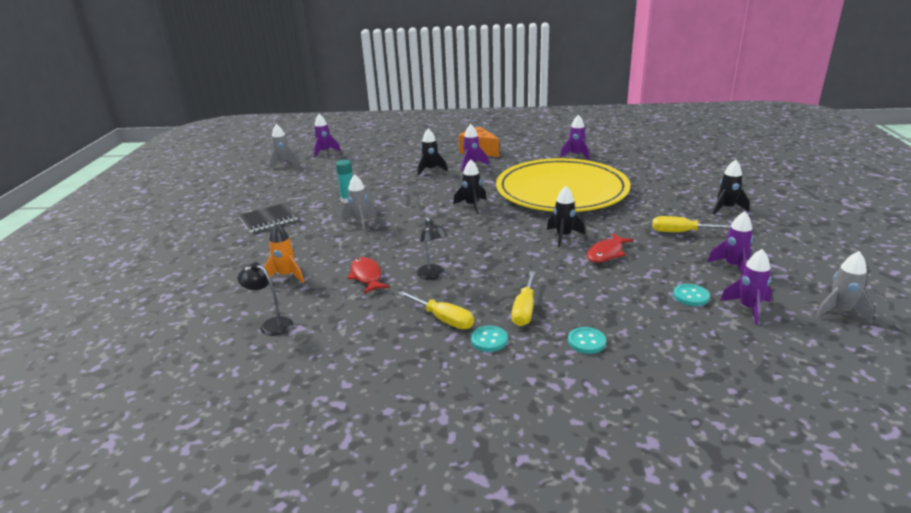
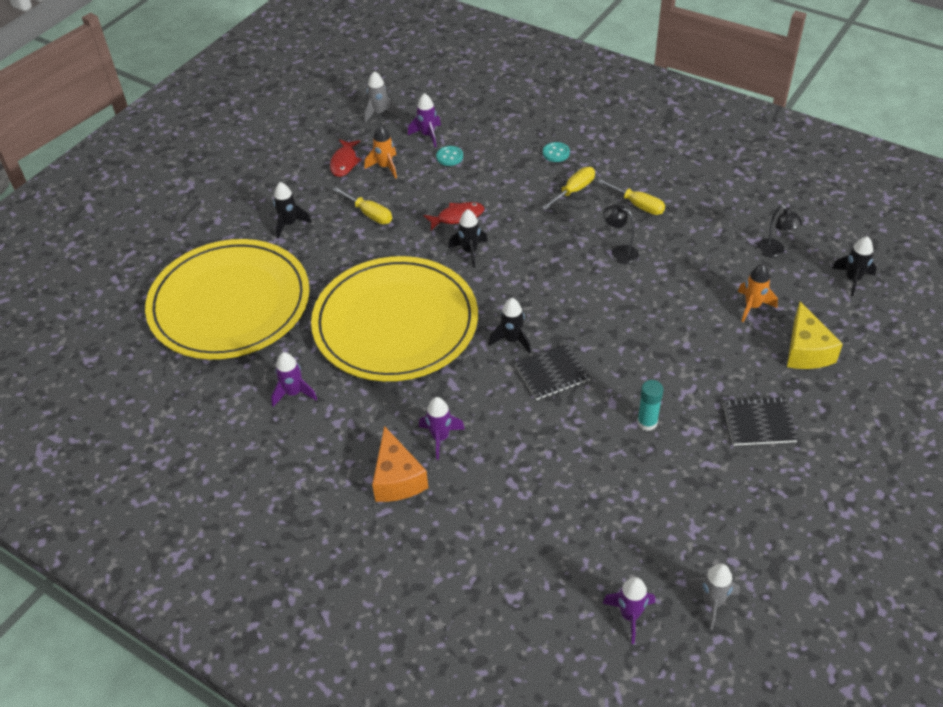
camera: 150 degrees left, 20 degrees up
(233, 262) = (806, 351): none -> yellow cheese
(361, 222) = (650, 365): grey rocket -> none
(366, 276) = (678, 275): red fish -> red fish (344, 162)
(429, 201) = (552, 373): none -> black notebook
(431, 170) = (502, 452): black rocket -> black rocket (852, 279)
(433, 275) = (619, 252): black lamp -> black lamp turned 60 degrees counterclockwise
(444, 319) = (638, 205): yellow screwdriver -> yellow screwdriver turned 150 degrees clockwise
(489, 340) = (617, 177): turquoise button -> none
(679, 169) = (229, 303): none -> yellow plate
(733, 266) = (385, 167): purple rocket -> orange rocket

